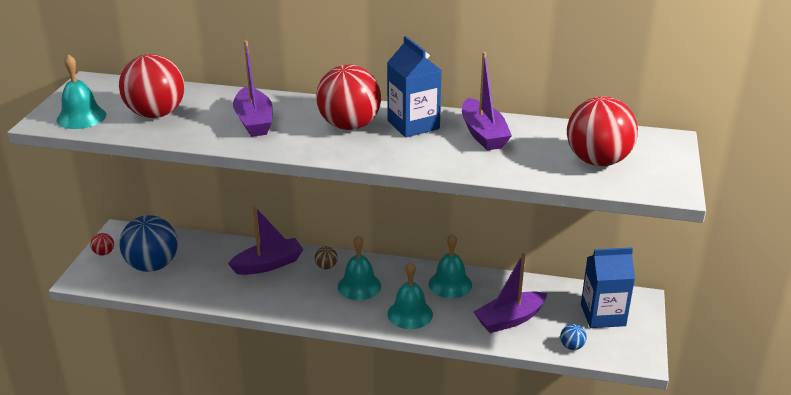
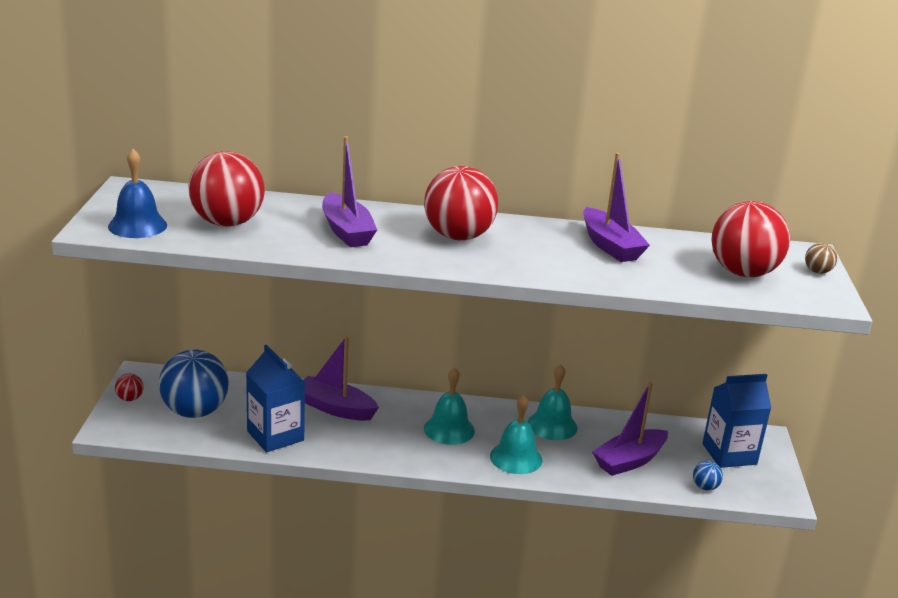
camera: 10 degrees left, 5 degrees down
(81, 117) = (137, 225): turquoise bell -> blue bell
(268, 264) = (335, 408): purple boat -> purple boat turned 120 degrees counterclockwise
(326, 267) = (404, 409): brown ball -> brown ball (817, 272)
(413, 125) = (529, 236): blue carton -> blue carton (275, 436)

